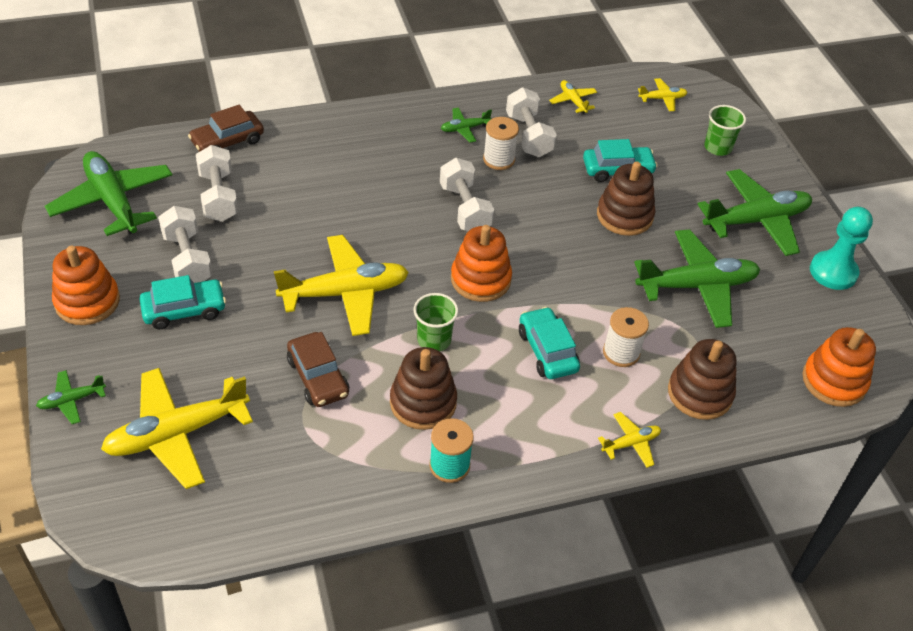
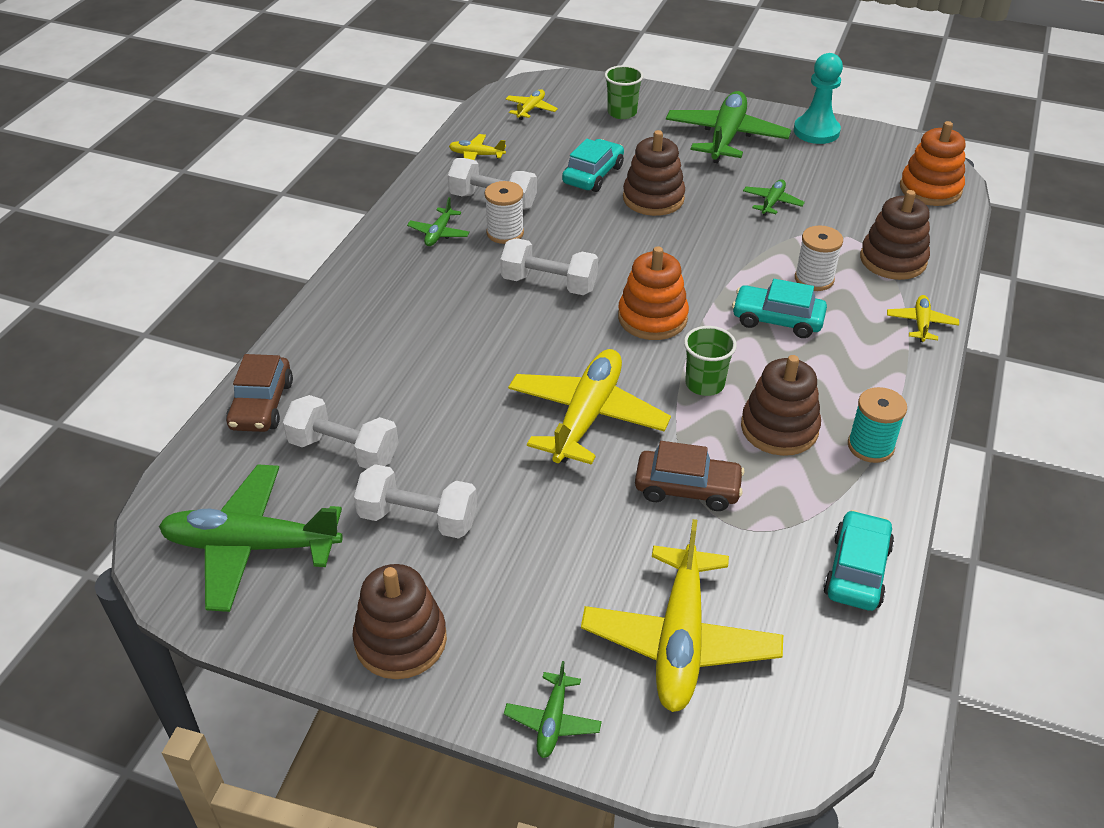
camera: 50 degrees left, 5 degrees down
(87, 301) = (401, 640): orange stacking toy -> brown stacking toy
(184, 310) = (496, 555): turquoise car -> turquoise car (856, 570)
(696, 286) = (772, 202): green plane -> green plane, size x0.46

